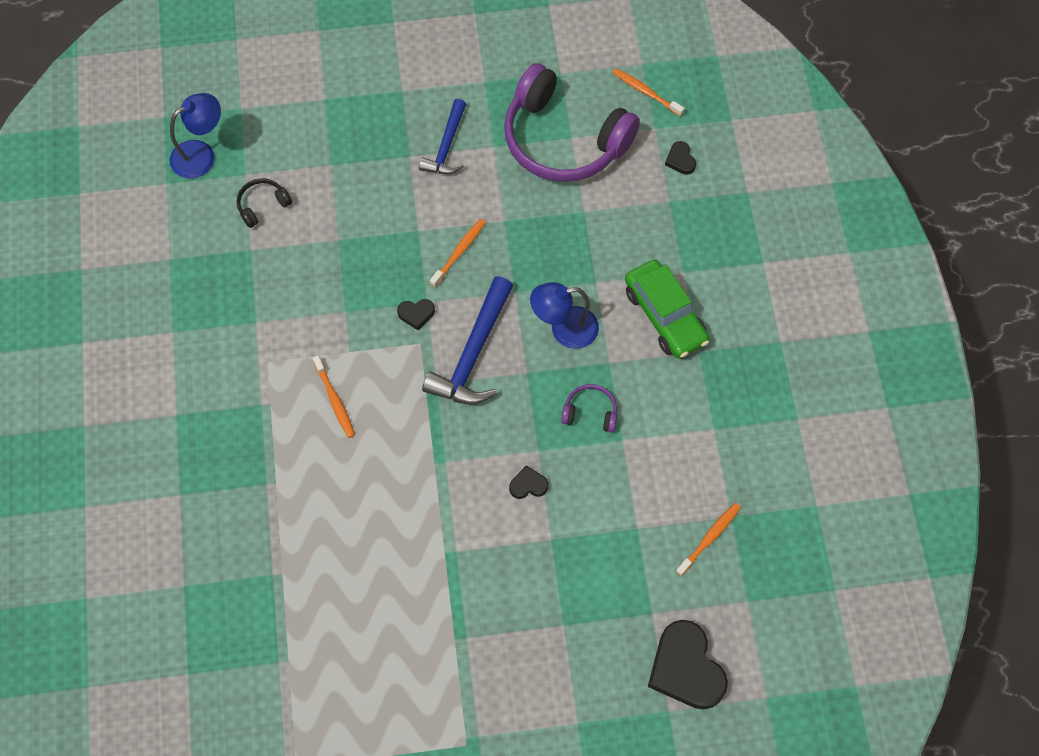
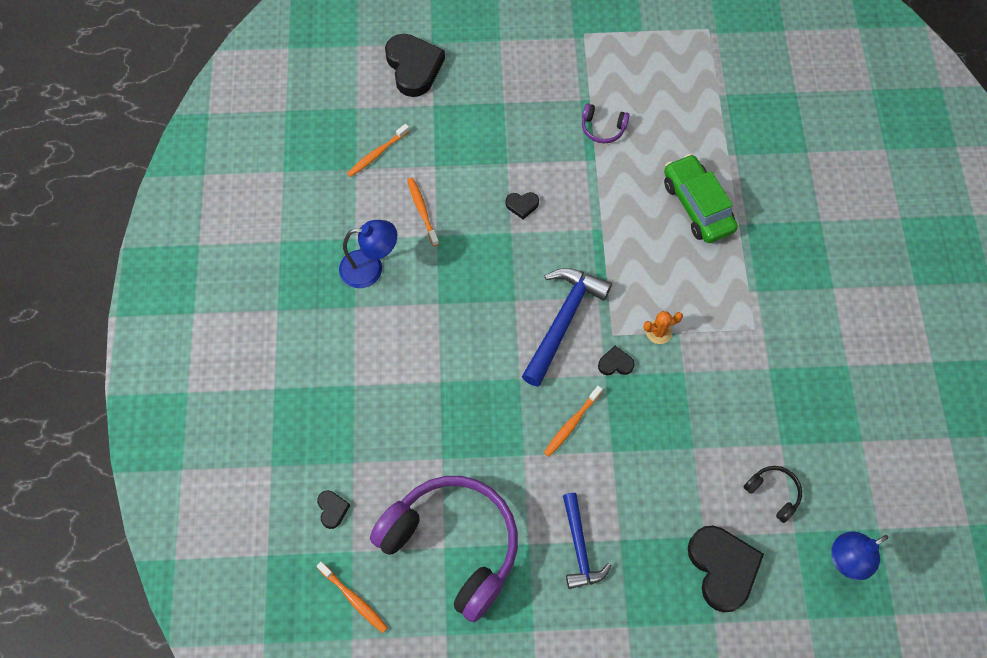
camera: 175 degrees left, 0 degrees up
(262, 205) = (773, 493): black headphones -> black headphones turned 105 degrees counterclockwise
(315, 140) = (722, 568): none -> black heart
(335, 400) = (690, 289): orange toothbrush -> orange toothbrush (422, 210)
(370, 350) = (658, 332): none -> orange cactus
(446, 146) = (579, 548): blue hammer -> blue hammer turned 150 degrees clockwise
(564, 329) = (476, 337): blue lamp -> blue lamp (370, 268)
(590, 412) = (461, 260): purple headphones -> purple headphones (603, 128)
(665, 316) = (379, 343): green car -> green car (697, 206)

